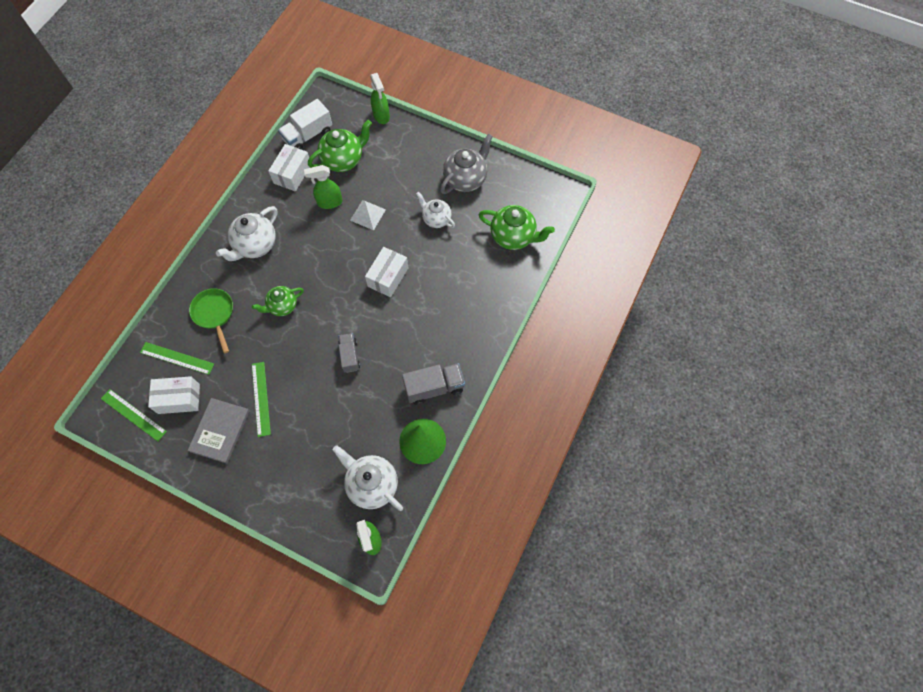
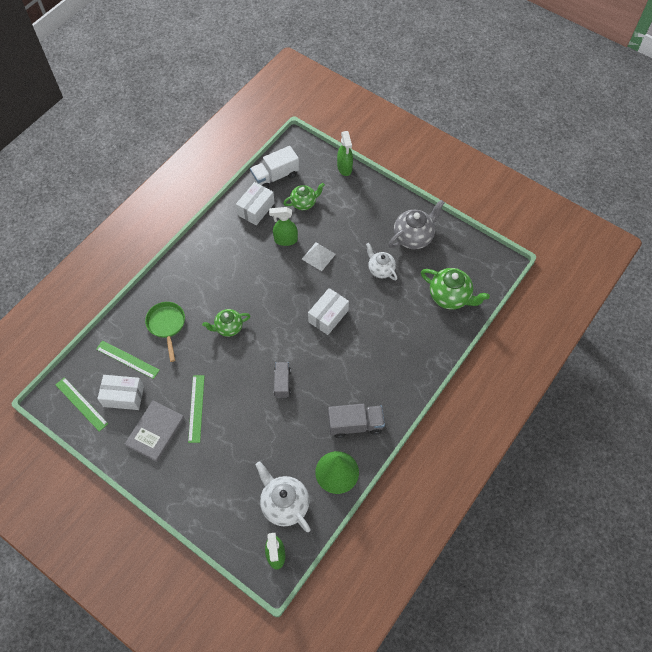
camera: 10 degrees right, 5 degrees down
(255, 245) = (213, 269): white teapot -> none
(343, 160) = (304, 203): green teapot -> green teapot, size x0.65

